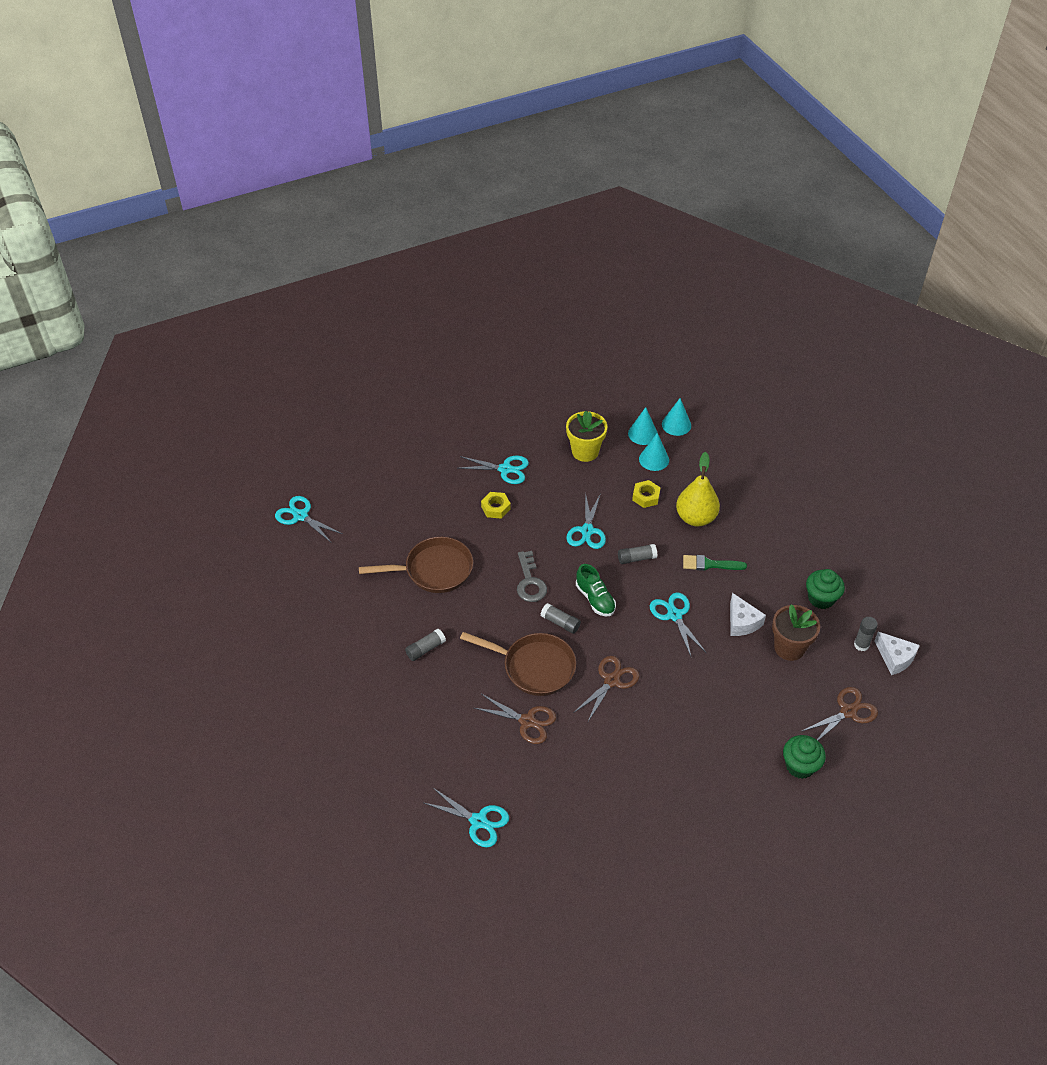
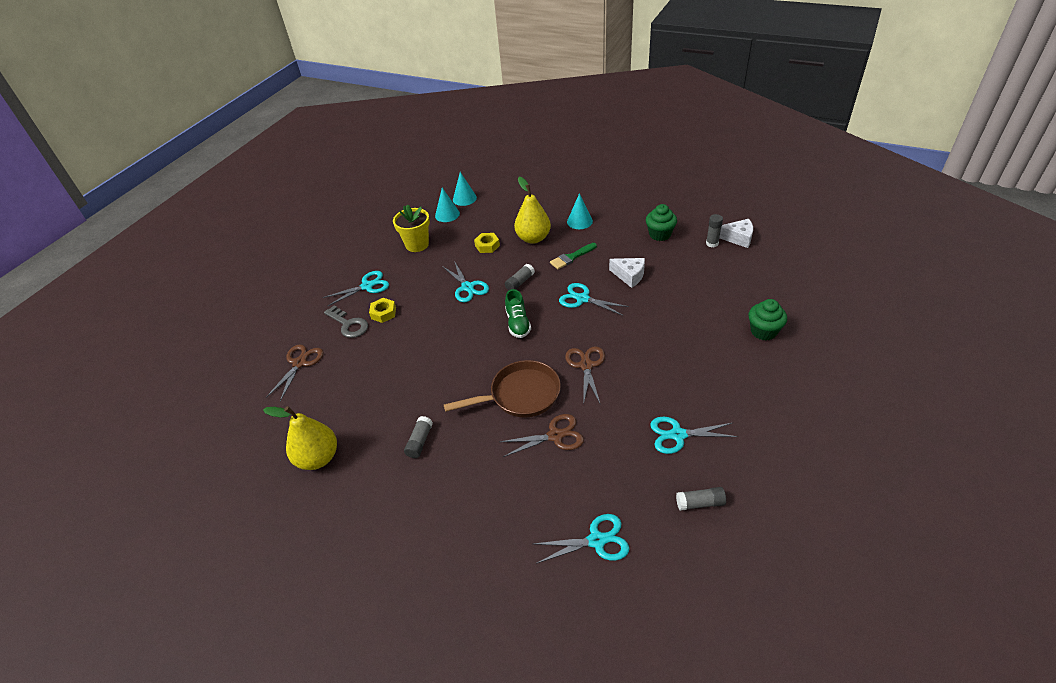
camera: 35 degrees left, 5 degrees down
(300, 516) = (213, 416): turquoise scissors -> turquoise scissors (678, 435)
(346, 608) = (318, 458): none -> yellow pear
(434, 570) = (373, 382): brown pan -> none
(530, 582) = (458, 342): grey key -> grey key (349, 324)
(560, 623) = (509, 354): grey glue stick -> grey glue stick (700, 503)
(595, 599) = (518, 323): green shoe -> green shoe turned 60 degrees clockwise
(654, 459) = (470, 223): turquoise cone -> turquoise cone (579, 221)
(789, 648) = (674, 271): brown flower pot -> none
(848, 711) = (750, 282): brown scissors -> brown scissors (300, 363)

